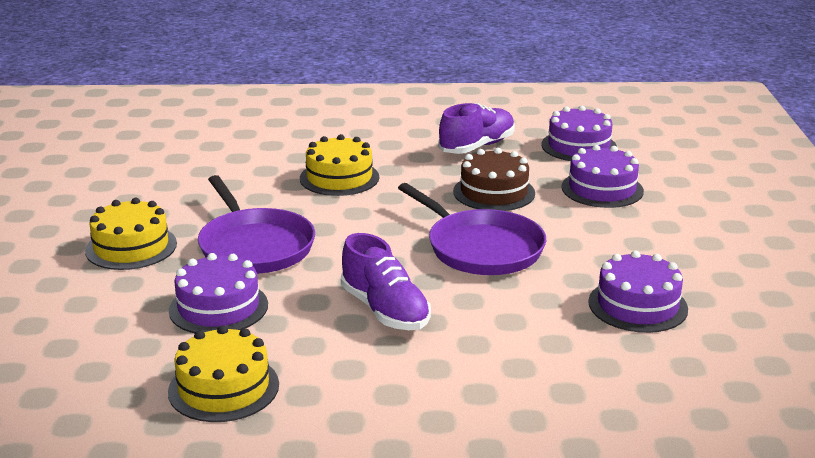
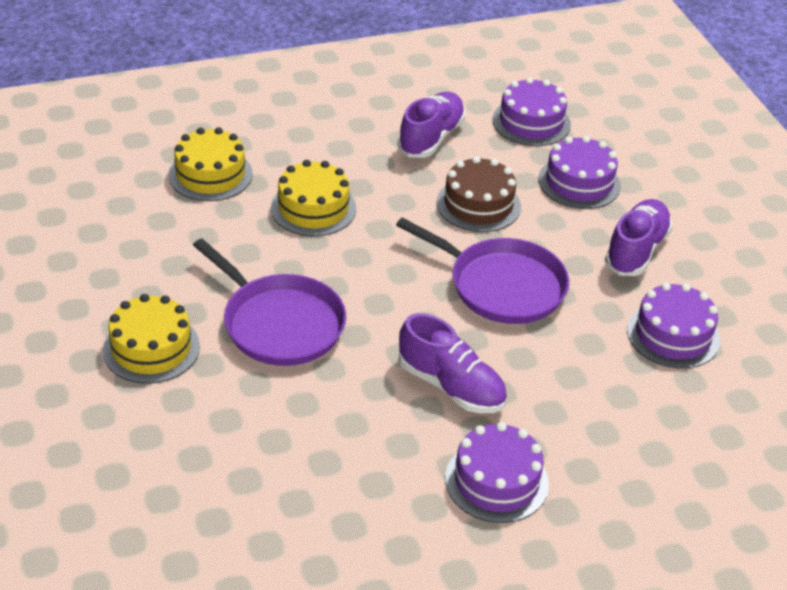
camera: 20 degrees left, 15 degrees up
(218, 307) = (289, 414): purple cake -> purple cake (496, 481)
(223, 388) = (352, 515): yellow cake -> yellow cake (210, 174)
(633, 241) = (636, 250): none -> purple shoe

